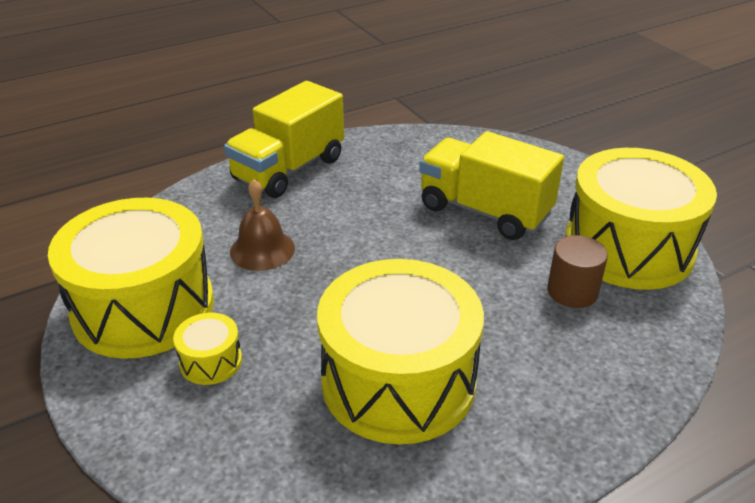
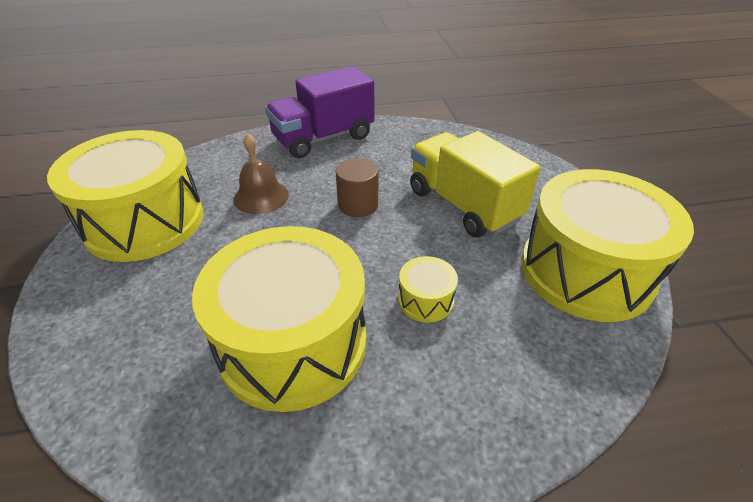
camera: 20 degrees right, 5 degrees up
(211, 361) = (159, 279): yellow drum -> yellow drum (425, 300)
(289, 169) = (323, 138): yellow truck -> purple truck
(572, 291) = (505, 300): brown cylinder -> brown cylinder (358, 205)

